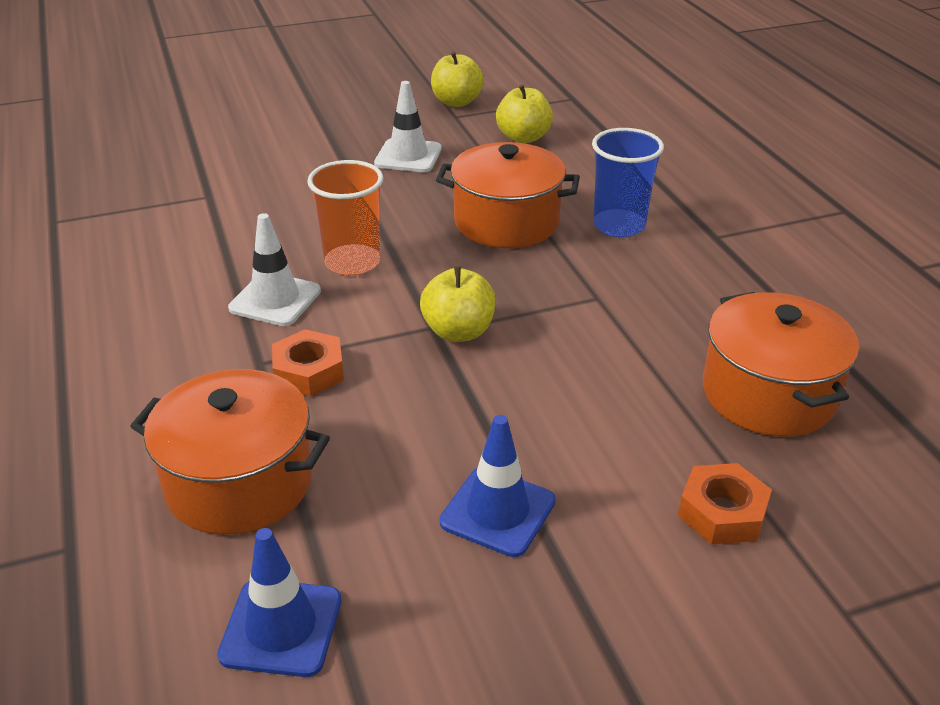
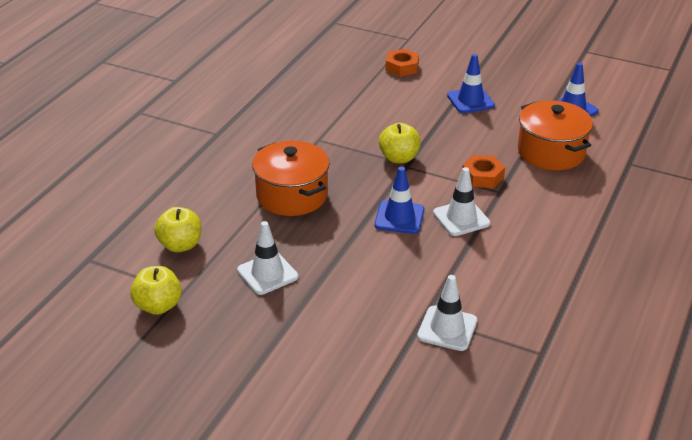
camera: 135 degrees left, 0 degrees up
(175, 197) = (447, 328): none -> white traffic cone
(352, 262) = (399, 217): orange cup -> blue traffic cone
(619, 225) = (245, 162): blue cup -> none
(768, 394) = (326, 80): orange pot -> none

